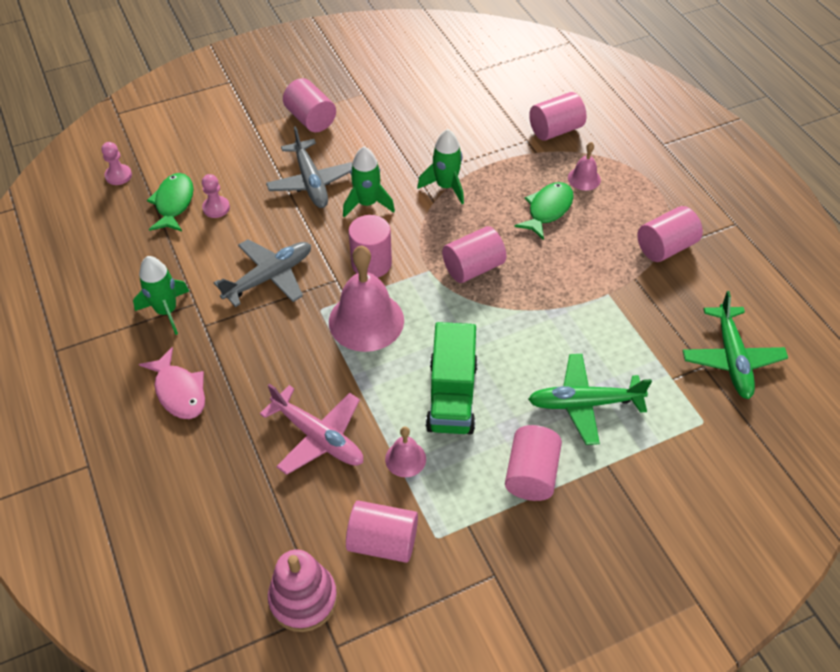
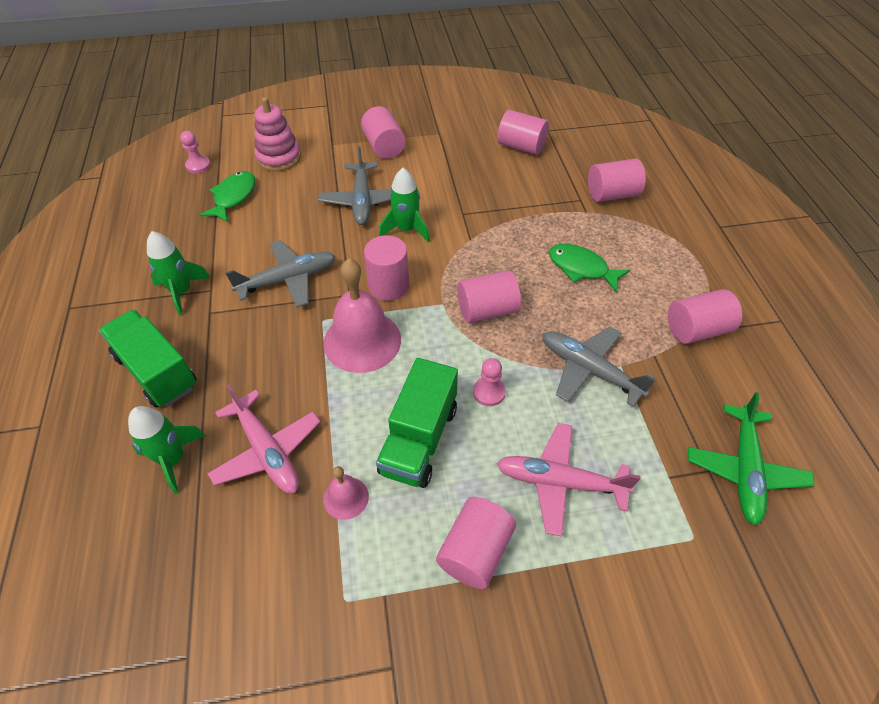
camera: 15 degrees right, 0 degrees up
(179, 391) = (157, 371): pink fish -> green truck
(216, 208) = (268, 208): pink pawn -> pink pawn (489, 392)
(303, 599) = (174, 635): pink stacking toy -> pink stacking toy (279, 158)
(383, 542) = (285, 589): pink cylinder -> pink cylinder (521, 146)
(446, 186) = (487, 227): green rocket -> green rocket (173, 459)
(547, 210) = (581, 268): green fish -> green fish turned 105 degrees counterclockwise
(582, 303) = (589, 370): none -> grey plane
(584, 178) = (627, 245): pink bell -> none
(585, 403) = (560, 482): green plane -> pink plane

